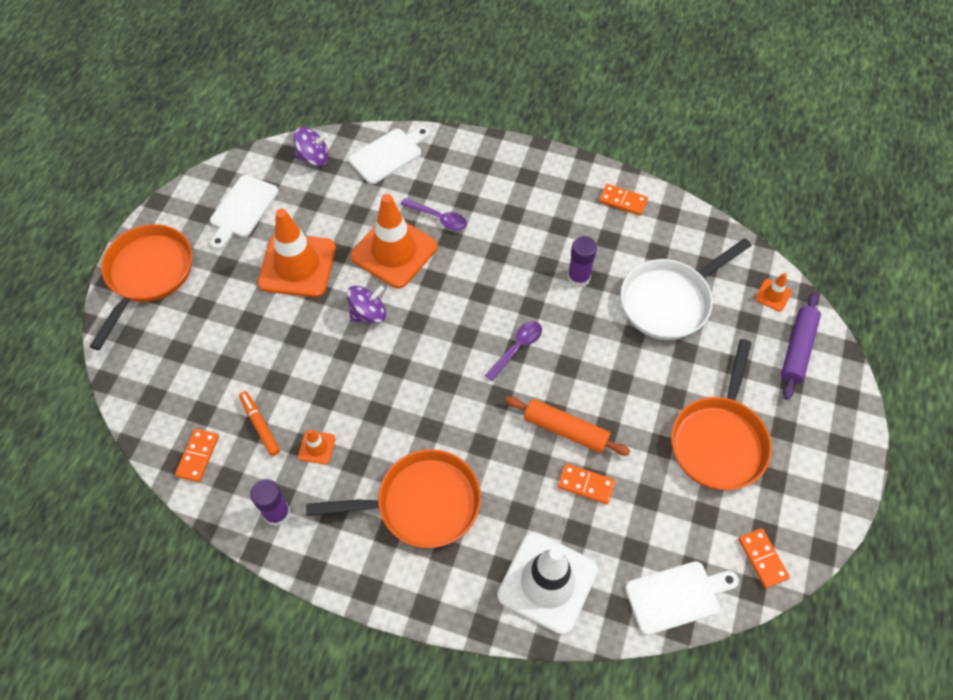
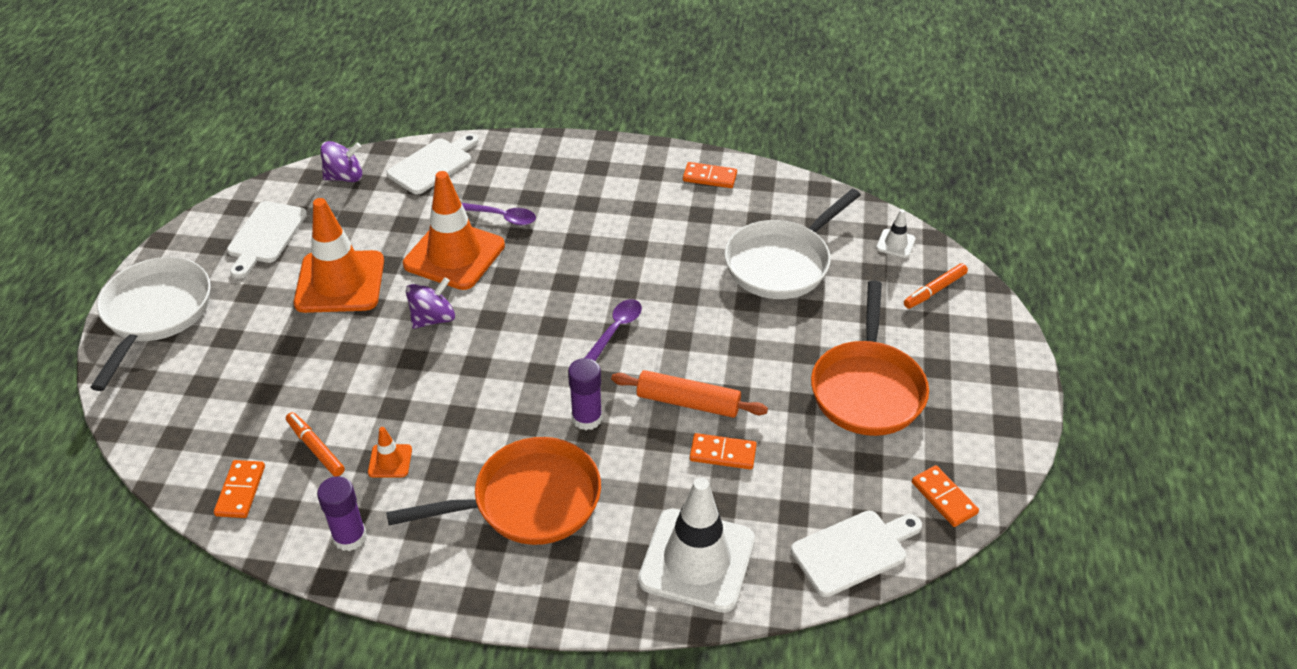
camera: 10 degrees left, 15 degrees down
(148, 275) = (155, 314): orange pan -> white pan
(578, 277) = (674, 254): purple glue stick -> purple glue stick (587, 418)
(773, 295) = (895, 243): orange traffic cone -> white traffic cone
(797, 349) = (934, 290): purple rolling pin -> orange marker

